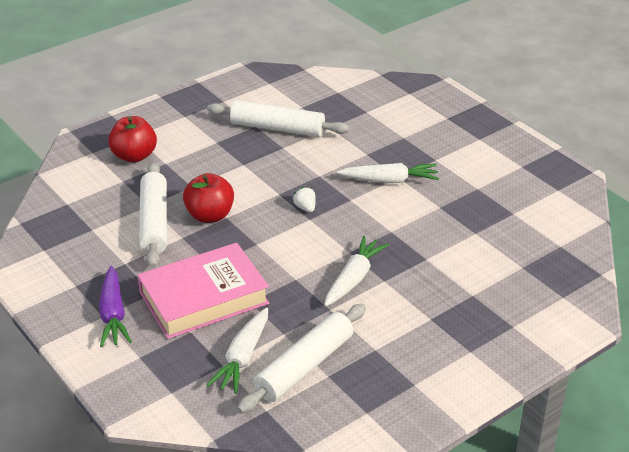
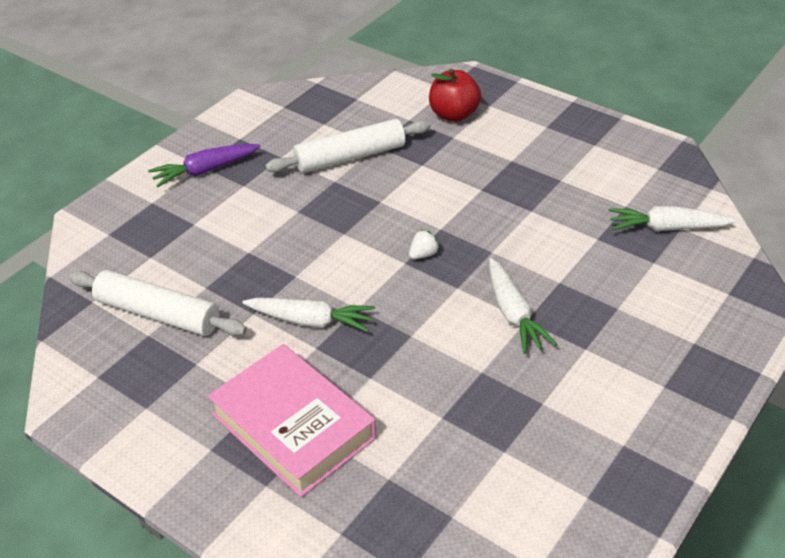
camera: 75 degrees right, 5 degrees up
(204, 298) = (245, 219): pink book -> pink book (293, 426)
(210, 215) = (377, 189): red apple -> none
(243, 358) = (163, 267): white carrot -> white carrot (666, 228)
(277, 128) = (567, 197): white rolling pin -> none

